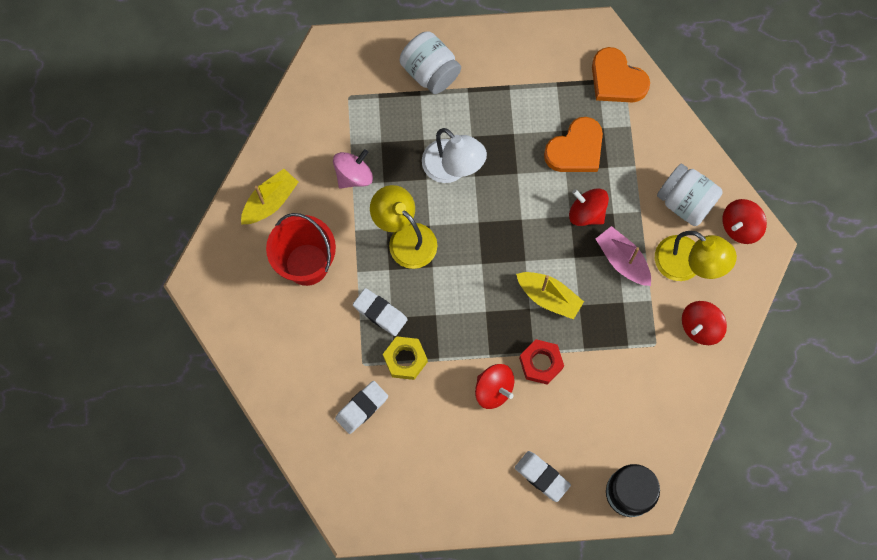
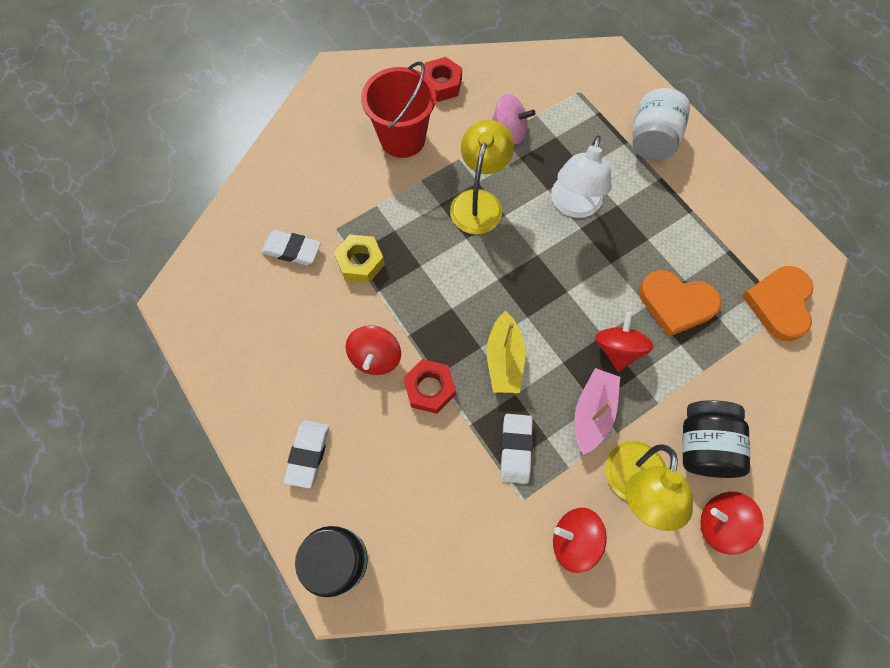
camera: 60 degrees right, 5 degrees down
(270, 202) = (441, 84): yellow boat -> red nut
(380, 313) = (393, 218): white eraser -> white eraser (515, 449)
(685, 202) = (703, 445): white jar -> black jar

